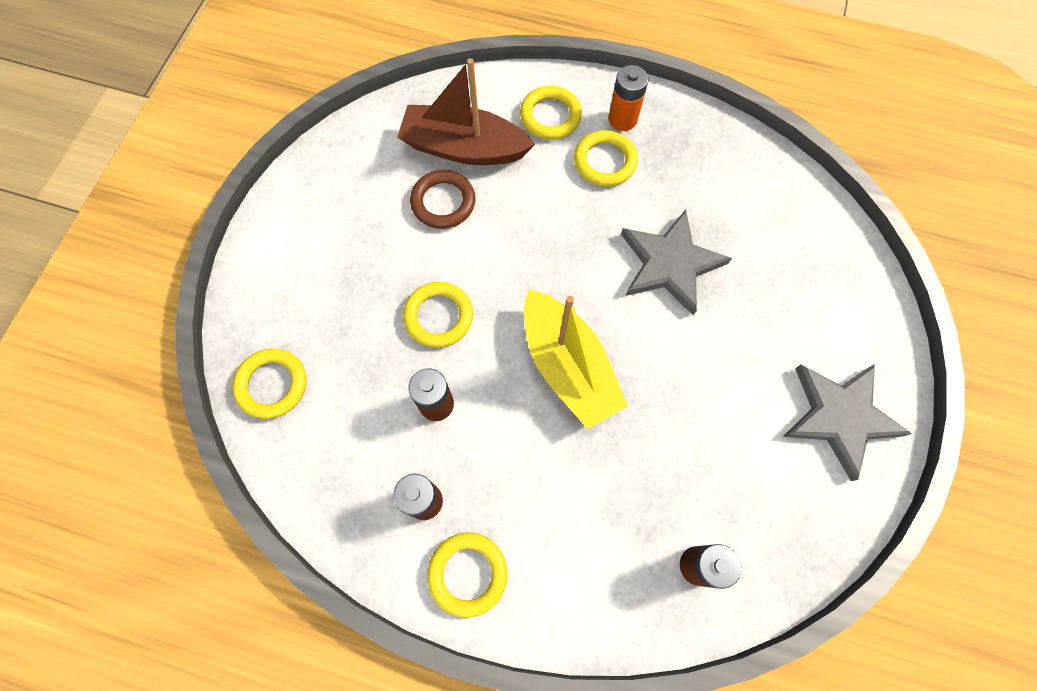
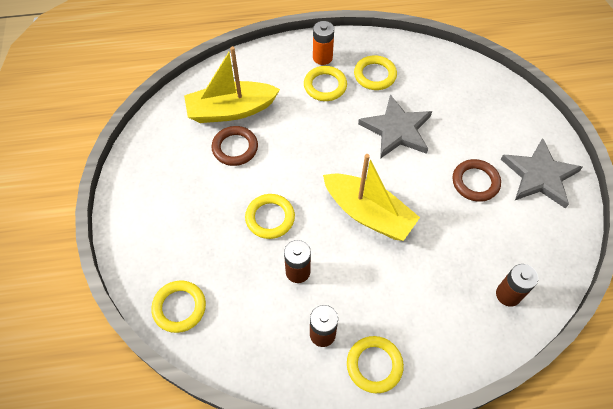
camera: 25 degrees left, 10 degrees down
(464, 148) = (231, 110): brown boat -> yellow boat
(550, 116) = (276, 71): yellow ring -> yellow ring (375, 75)
(740, 386) = (475, 182): none -> brown ring

